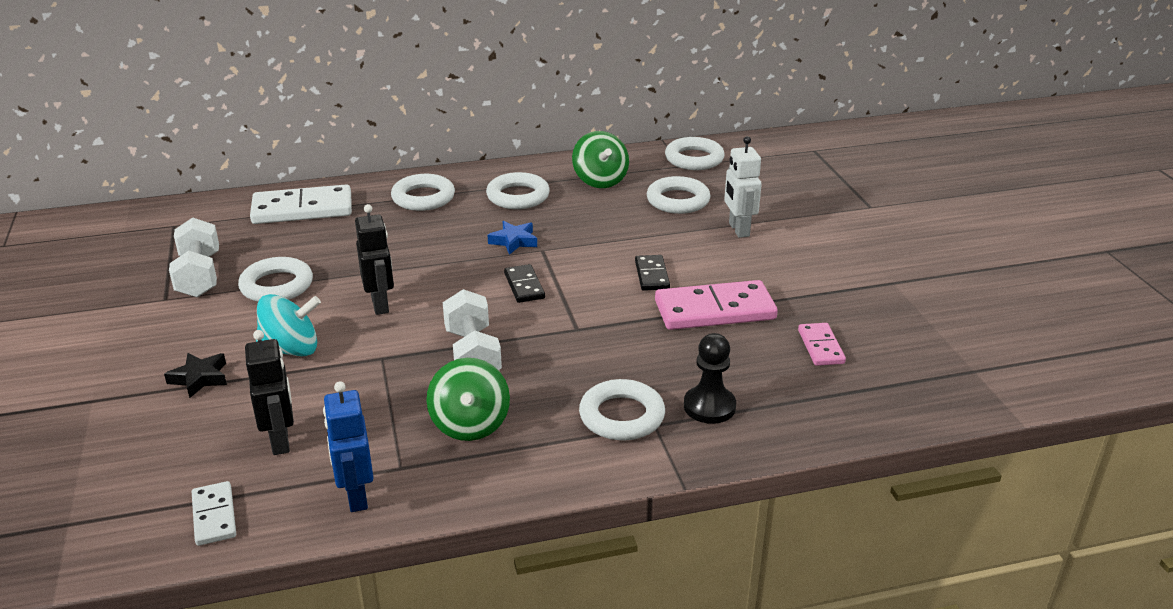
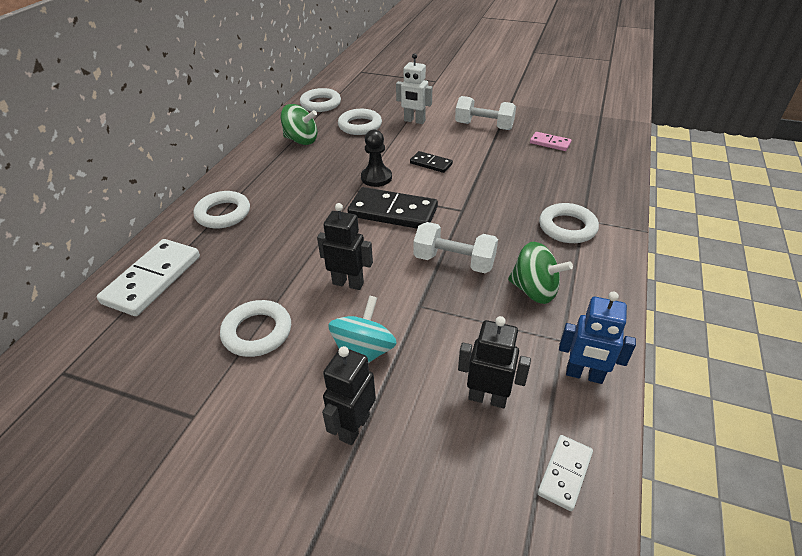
camera: 55 degrees left, 10 degrees up
(199, 276) = (181, 379): white dumbbell -> white dumbbell (484, 126)
(199, 378) = (354, 427): black star -> black robot
(214, 516) = (564, 473): white domino -> white domino turned 75 degrees counterclockwise
(514, 241) = (333, 197): blue star -> none
(518, 196) = (278, 175): white ring -> none
(524, 286) = (393, 212): black domino -> black domino, size x1.88
(709, 406) = (579, 195): black pawn -> black pawn (376, 178)
(715, 310) = (488, 158): pink domino -> none

